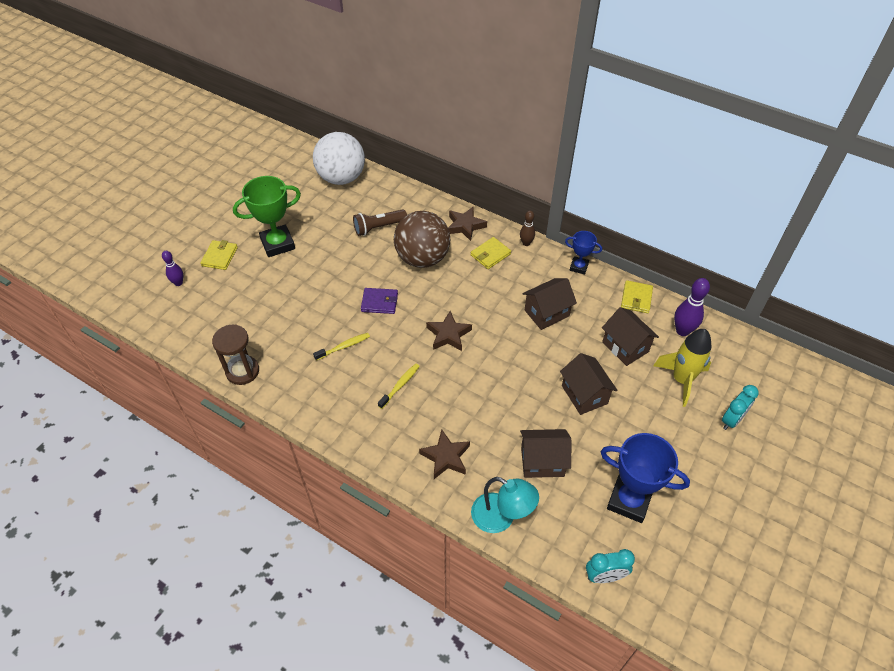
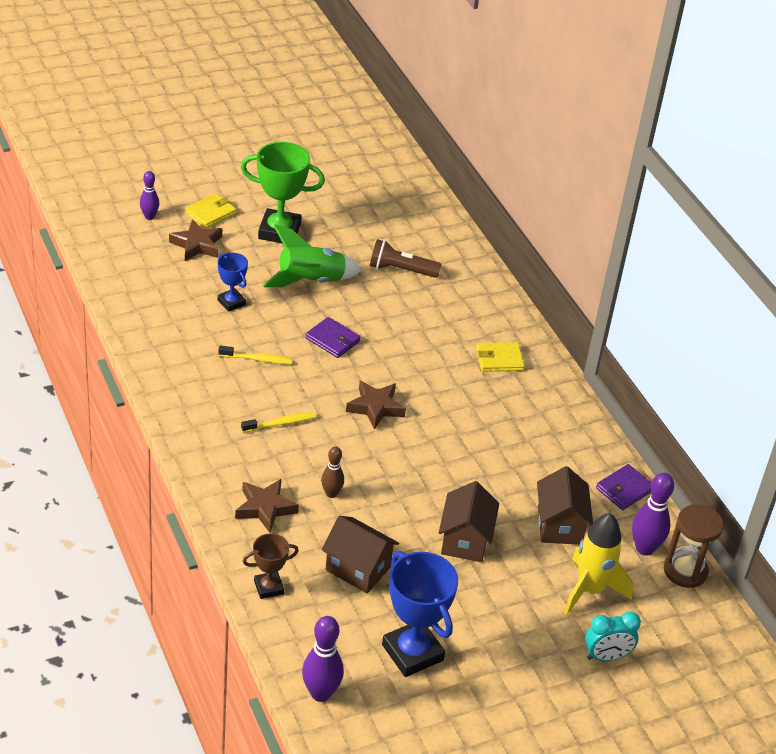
camera: 30 degrees right, 10 degrees down
(242, 371) = (140, 326): brown hourglass -> brown hourglass (685, 571)
(329, 268) = (311, 281): none -> green rocket
(341, 178) = (408, 201): white ball -> none
(422, 258) = (419, 324): brown ball -> none
(465, 226) = (499, 317): brown star -> brown star (197, 245)
(501, 518) = (268, 587): turquoise lamp -> brown trophy
(526, 243) = (552, 370): brown bowling pin -> brown bowling pin (331, 493)
(546, 313) = (504, 446): brown house -> none
(579, 267) = (589, 424): blue trophy -> blue trophy (231, 302)
(604, 576) = (320, 693): turquoise clock -> purple bowling pin
(636, 298) = (624, 489): yellow wallet -> purple wallet

